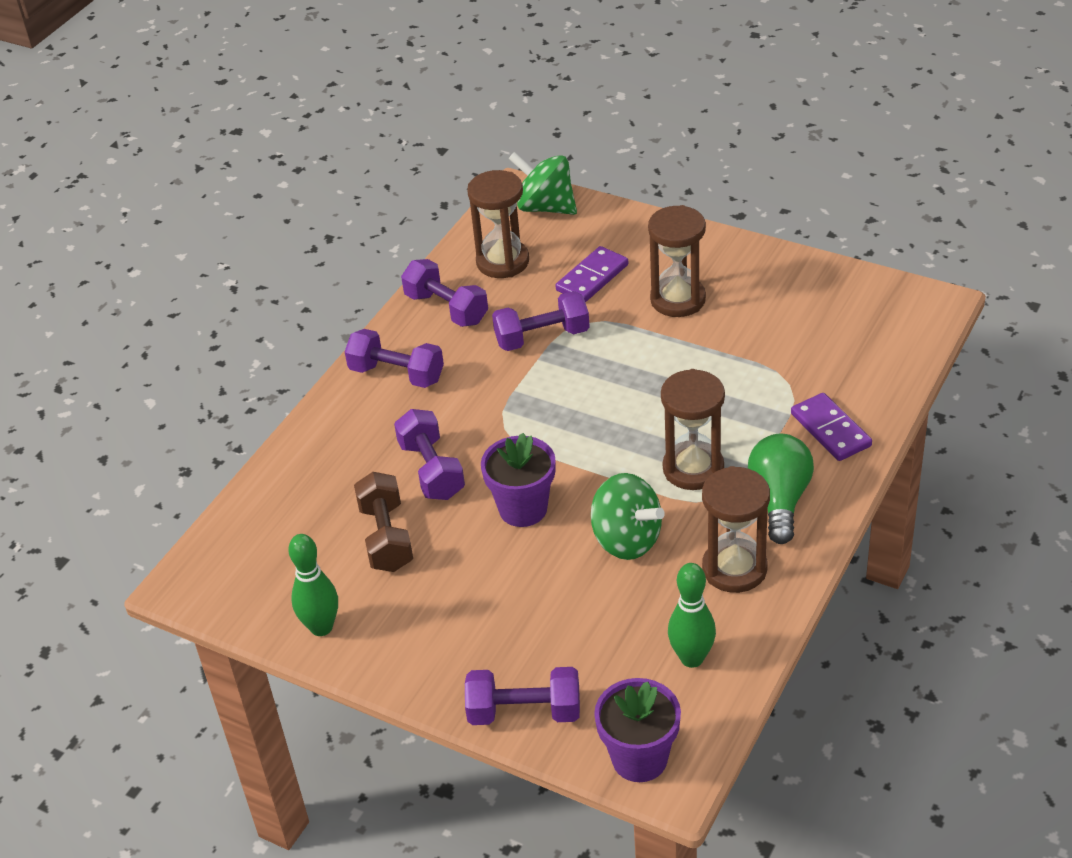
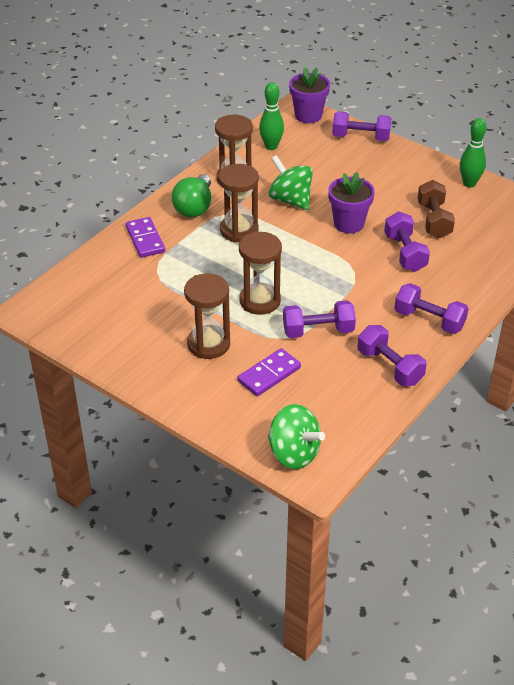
camera: 175 degrees left, 0 degrees up
(502, 262) = (340, 402): brown hourglass -> brown hourglass (260, 301)

